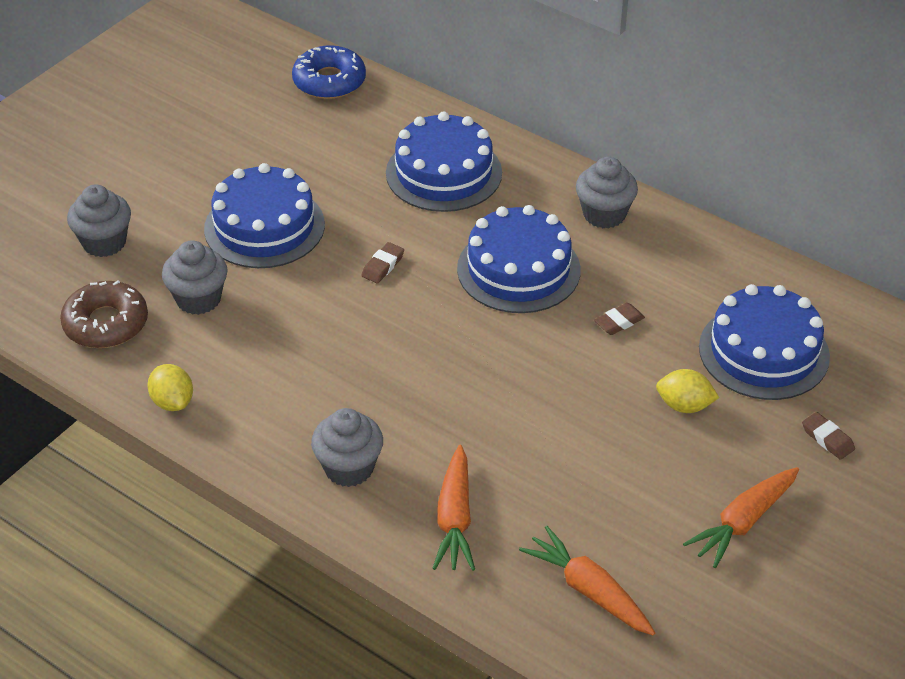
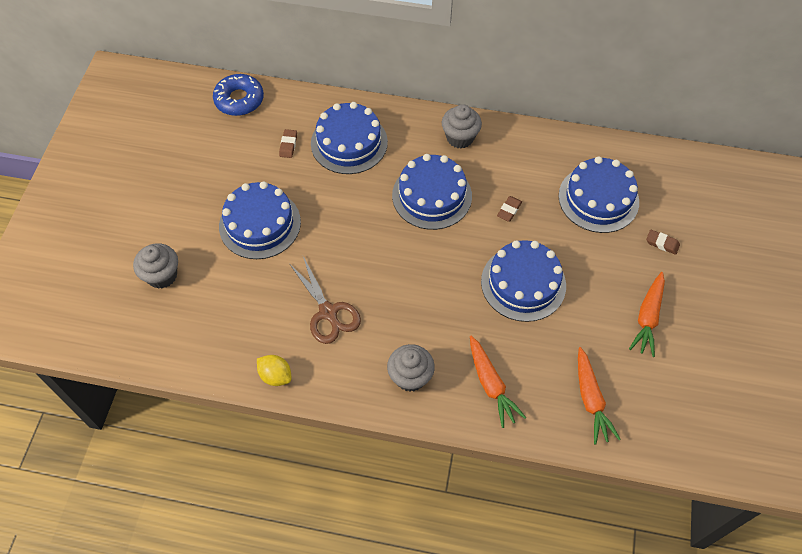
camera: 25 degrees left, 15 degrees up
(106, 323) = (199, 336): brown donut -> none
(198, 299) = (248, 294): grey cupcake -> none
(288, 355) = (328, 312): none -> brown scissors
(383, 266) = (350, 224): brown eraser -> brown eraser (288, 145)
(582, 415) = (523, 283): none -> blue cake
(588, 590) = (590, 400): orange carrot -> orange carrot turned 120 degrees counterclockwise
(684, 405) = (575, 253): yellow lemon -> none

